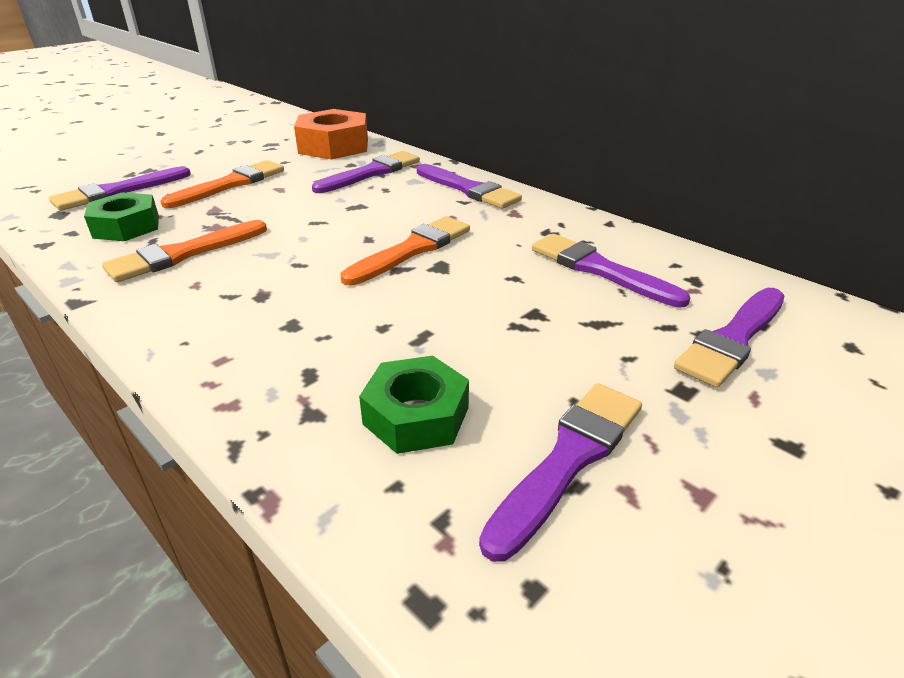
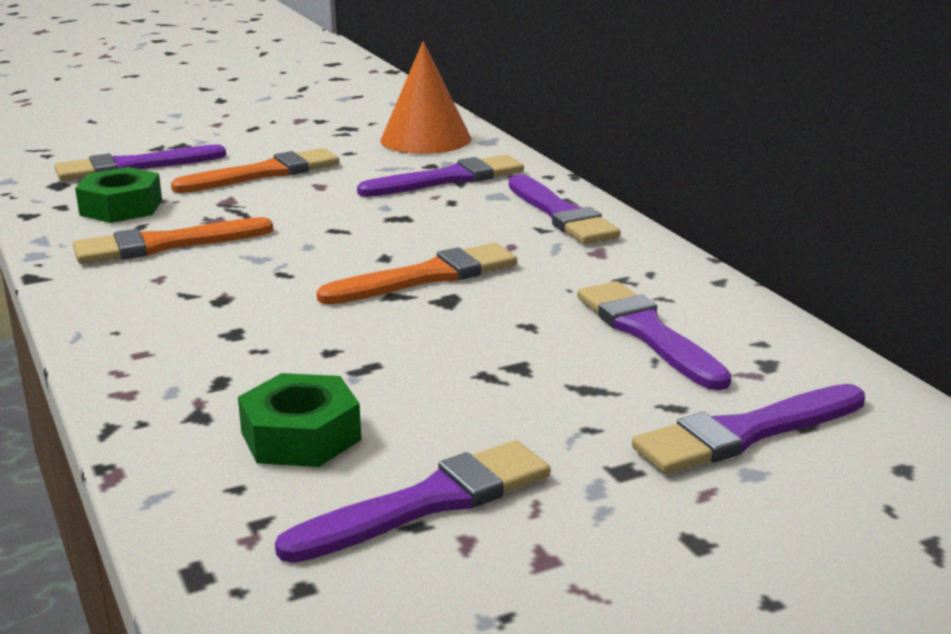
camera: 20 degrees right, 10 degrees down
(333, 146) = (425, 139): orange nut -> orange cone

